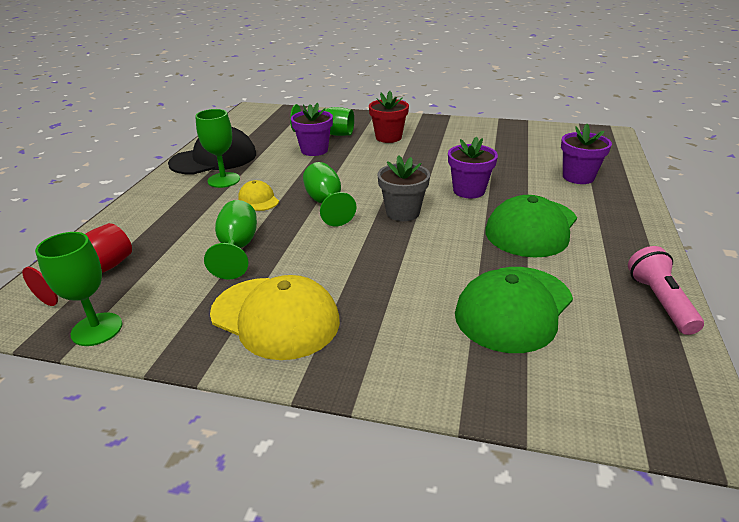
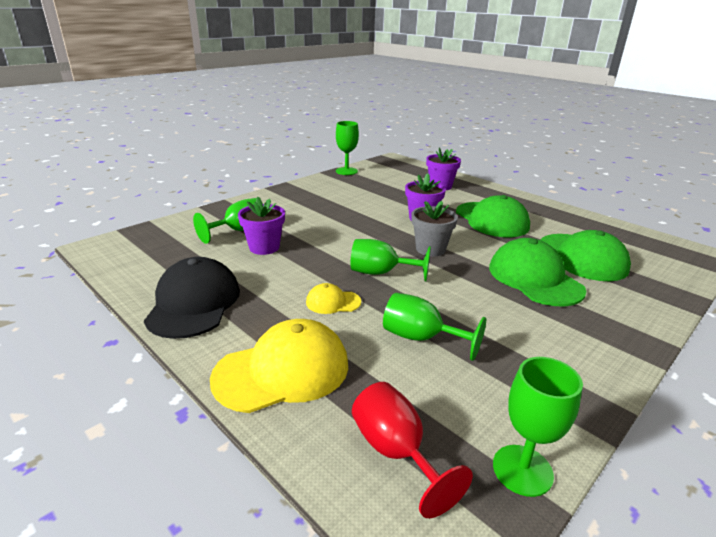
camera: 60 degrees left, 5 degrees down
(224, 180) = (260, 310): green goblet -> green goblet (346, 171)
(275, 317) = (552, 347): yellow cap -> yellow cap (282, 371)
(388, 137) = (290, 213): red flower pot -> none
(410, 283) = (534, 278): none -> green cap
(660, 301) = (593, 221): pink flashlight -> none

